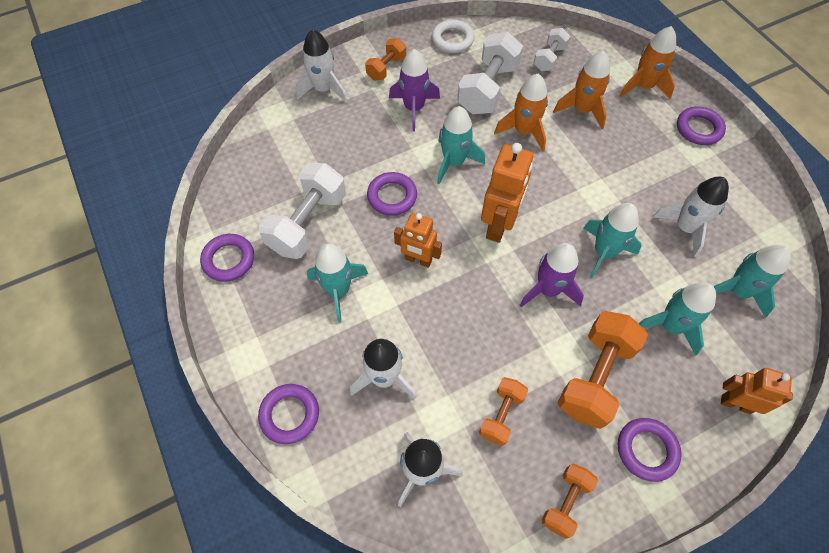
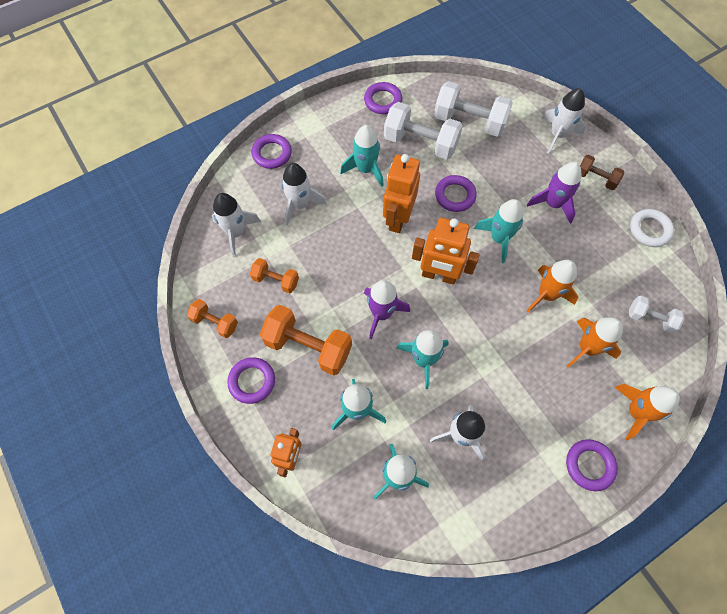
camera: 85 degrees right, 5 degrees up
(386, 68) = (595, 178): orange dumbbell -> brown dumbbell
(418, 260) = (398, 218): orange robot -> orange robot, size x1.55
(488, 89) = (592, 263): white dumbbell -> white dumbbell (469, 121)

